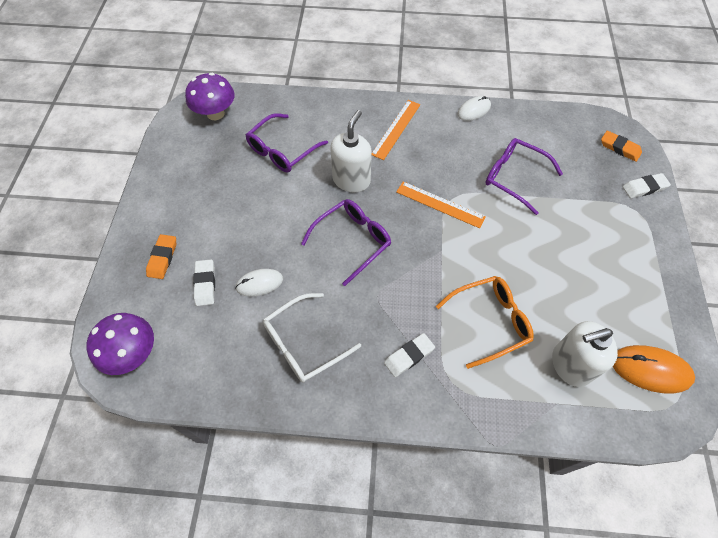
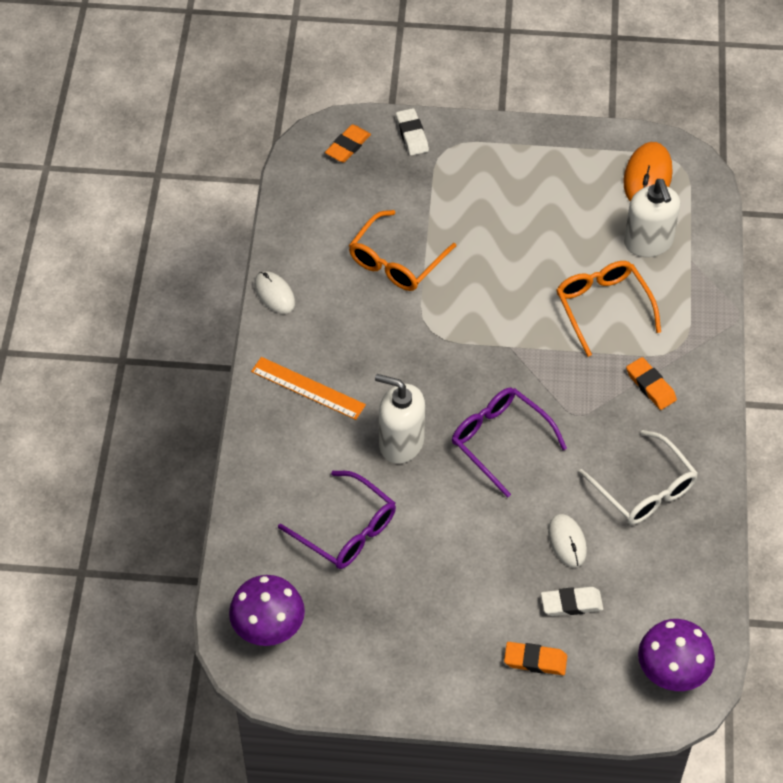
camera: 90 degrees left, 5 degrees down
(409, 356) = (650, 386): white eraser -> orange eraser
(440, 204) = (440, 344): orange ruler -> none
(514, 178) = (396, 261): purple glasses -> orange glasses

